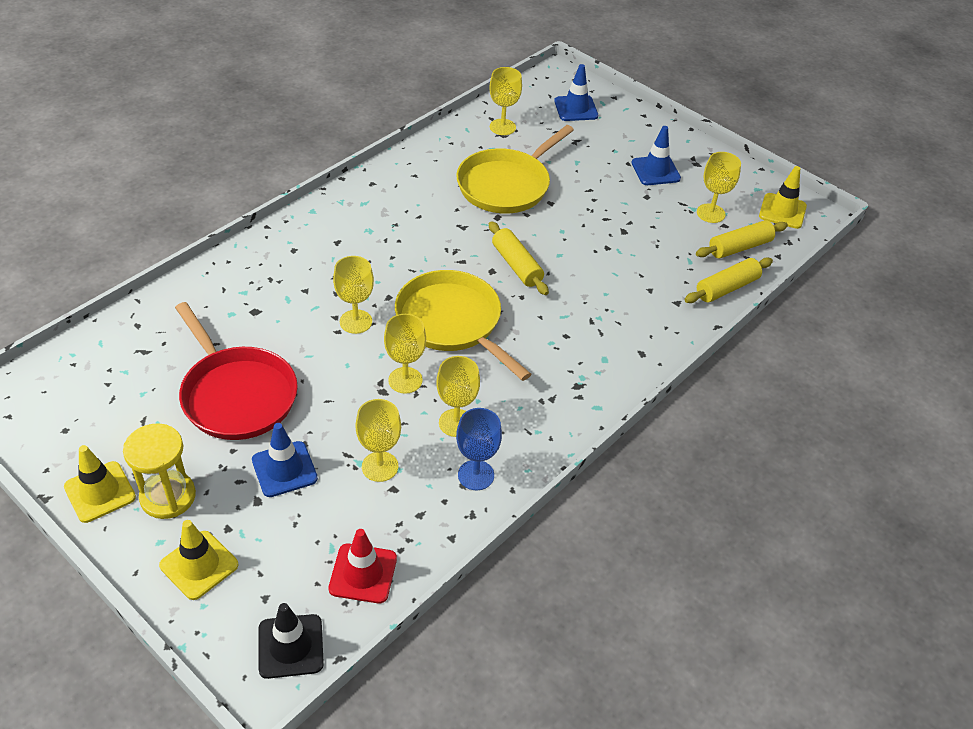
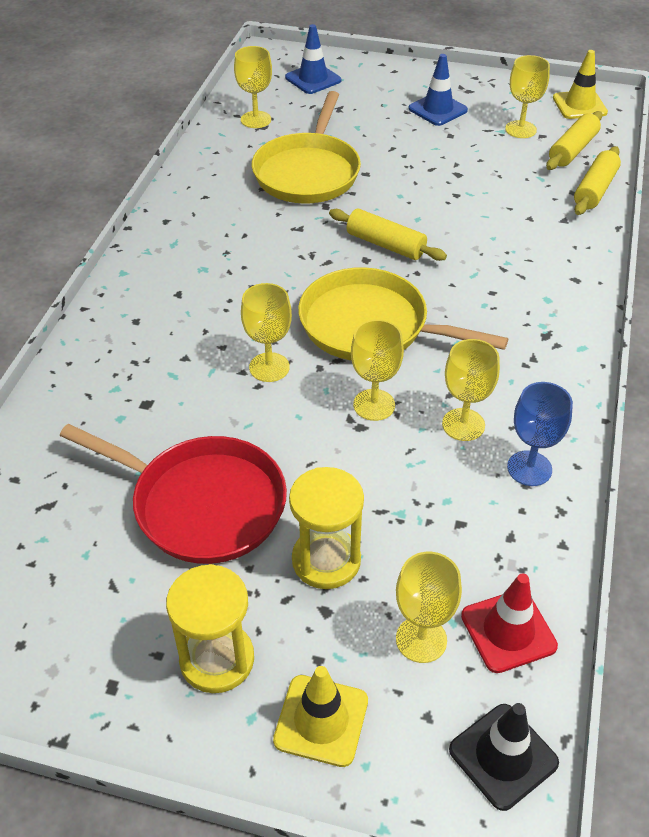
camera: 25 degrees left, 0 degrees up
(100, 492) = (127, 697): yellow traffic cone -> none
(284, 469) = (326, 560): blue traffic cone -> yellow hourglass
(380, 466) = (426, 507): yellow goblet -> yellow goblet (421, 639)

